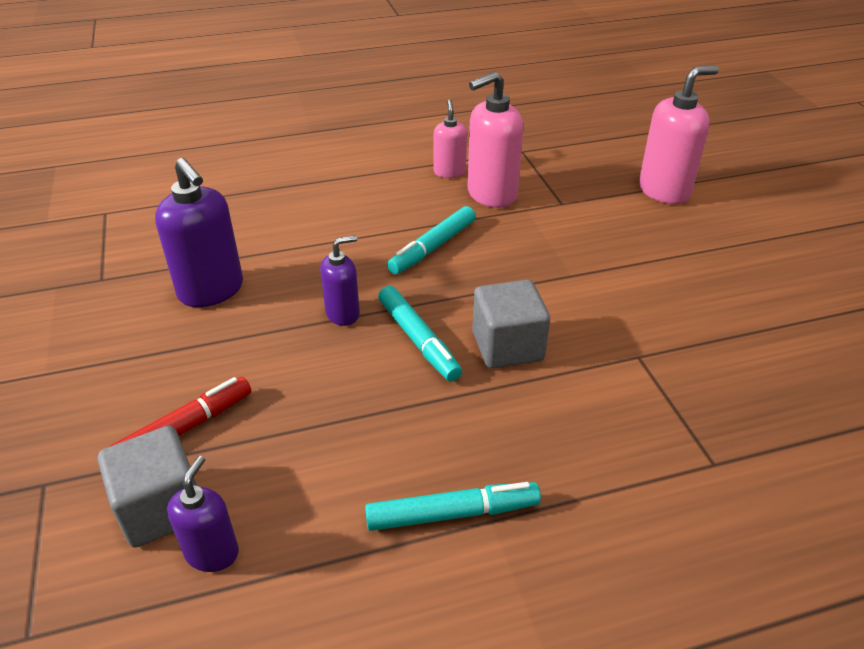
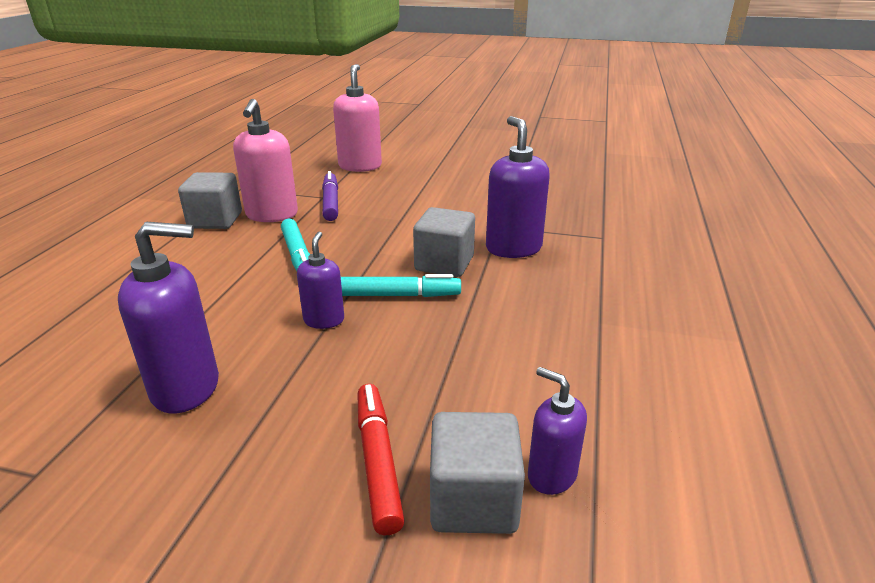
camera: 60 degrees left, 10 degrees down
(449, 172) = (215, 220): pink soap dispenser -> grey cube
(452, 514) = (585, 336): turquoise marker -> none
(556, 214) = (331, 202): none -> purple marker
(595, 387) = (513, 248): none -> purple soap dispenser

